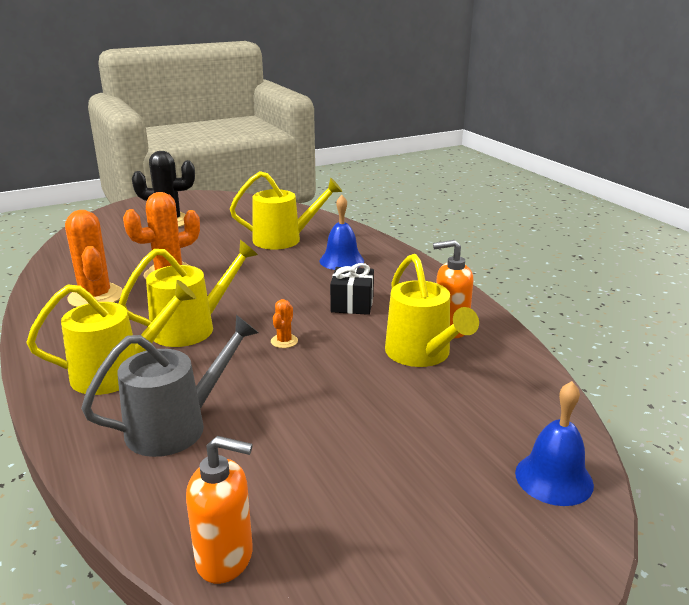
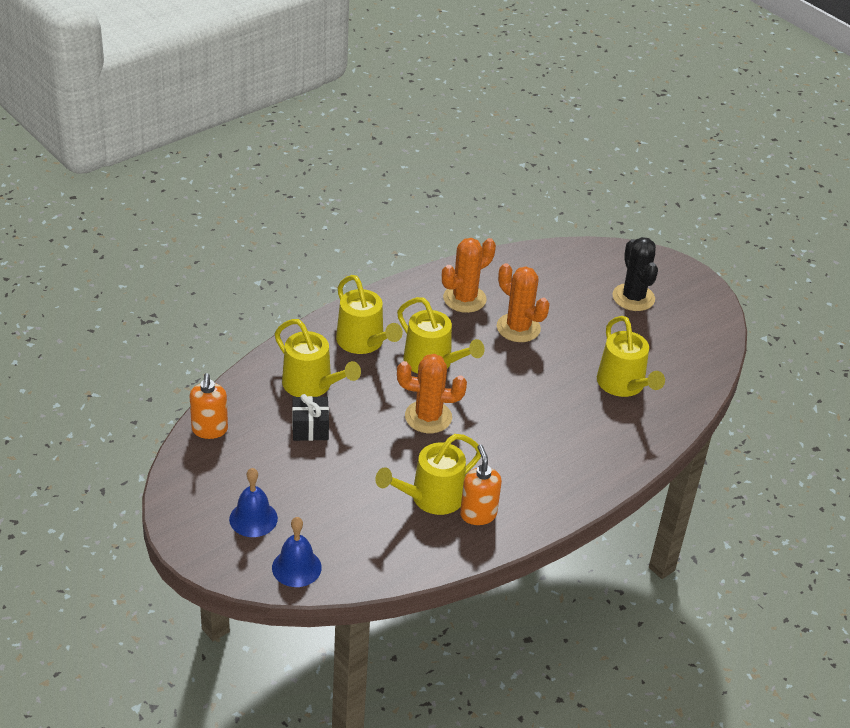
camera: 75 degrees right, 15 degrees up
(176, 426) = (312, 385): grey watering can -> yellow watering can
(284, 341) = (428, 417): orange cactus -> orange cactus, size x2.20
(341, 261) = (589, 432): blue bell -> blue bell (253, 518)
(352, 304) = (502, 449): black gift -> black gift (310, 428)

